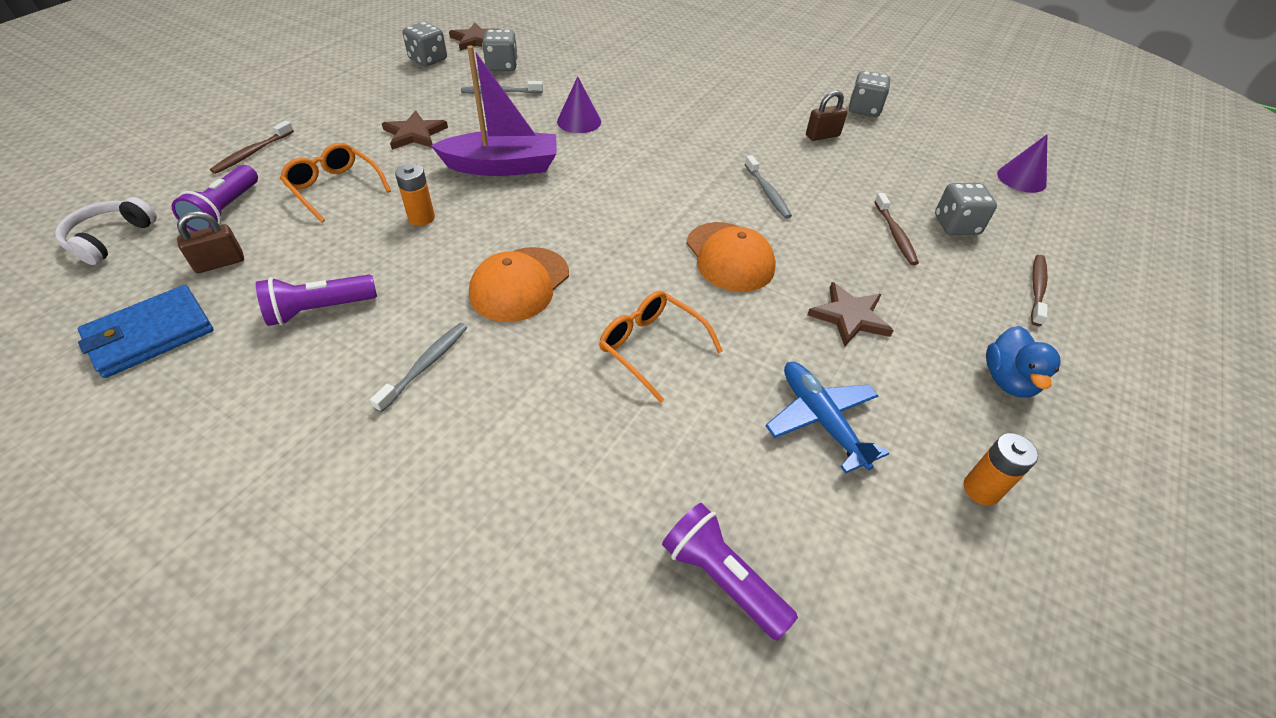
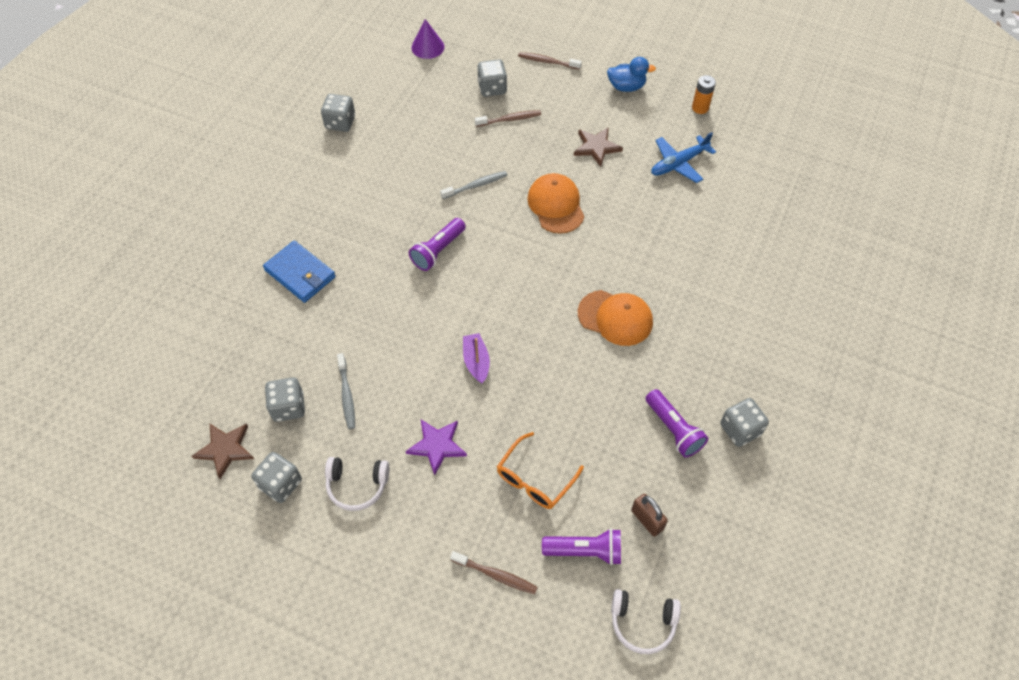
camera: 95 degrees left, 10 degrees up
(150, 335) = (727, 525): blue wallet -> blue wallet (300, 274)
(272, 382) = (740, 429): none -> grey dice
(402, 91) = (357, 485): none -> white headphones
(415, 134) = (437, 446): brown star -> purple star
(421, 218) = (559, 400): orange battery -> none
(425, 365) = (700, 351): grey toothbrush -> none
(502, 166) = (476, 361): purple boat -> purple boat, size x0.54
(579, 121) = (392, 319): purple cone -> none
(651, 347) = (650, 240): orange glasses -> none
(722, 578) = (780, 201): purple flashlight -> purple flashlight (438, 251)
(729, 257) = (556, 205): orange cap -> orange cap turned 75 degrees counterclockwise
(822, 136) = (388, 151): brown padlock -> none

